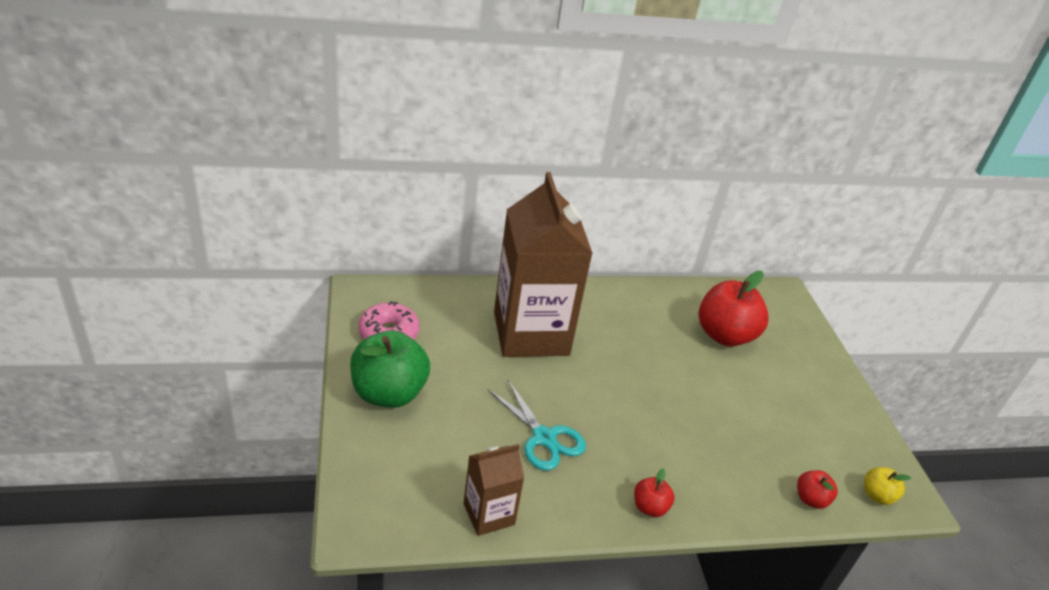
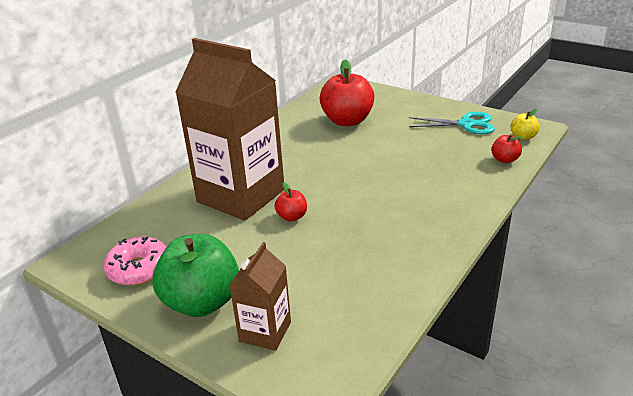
camera: 40 degrees left, 5 degrees down
(489, 514) = (384, 307): brown carton -> brown carton (265, 332)
(544, 438) = (343, 240): turquoise scissors -> turquoise scissors (466, 124)
(649, 507) = (452, 224): red apple -> red apple (292, 217)

